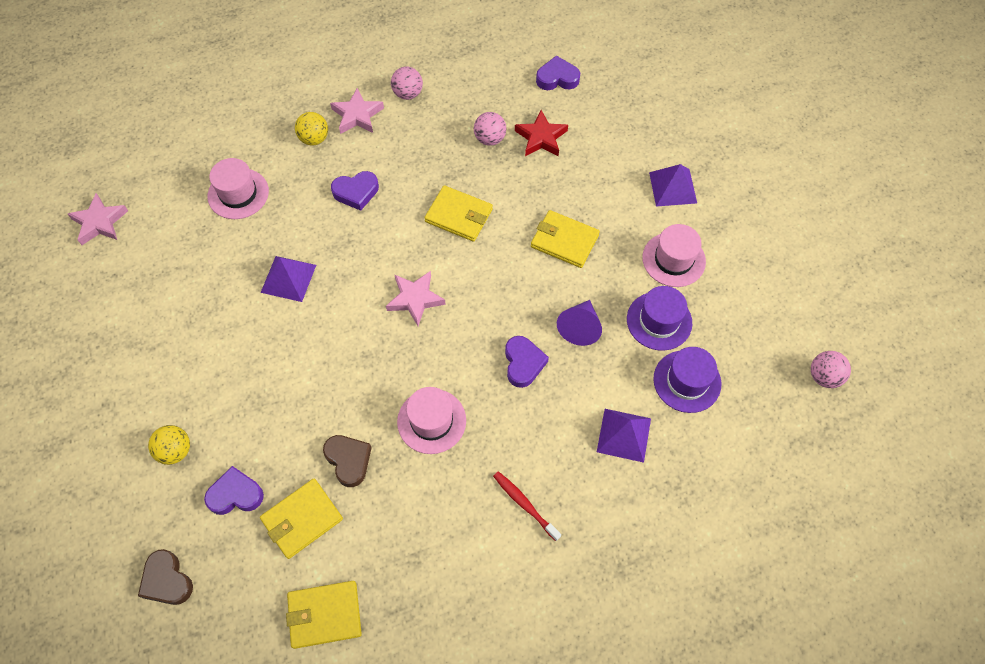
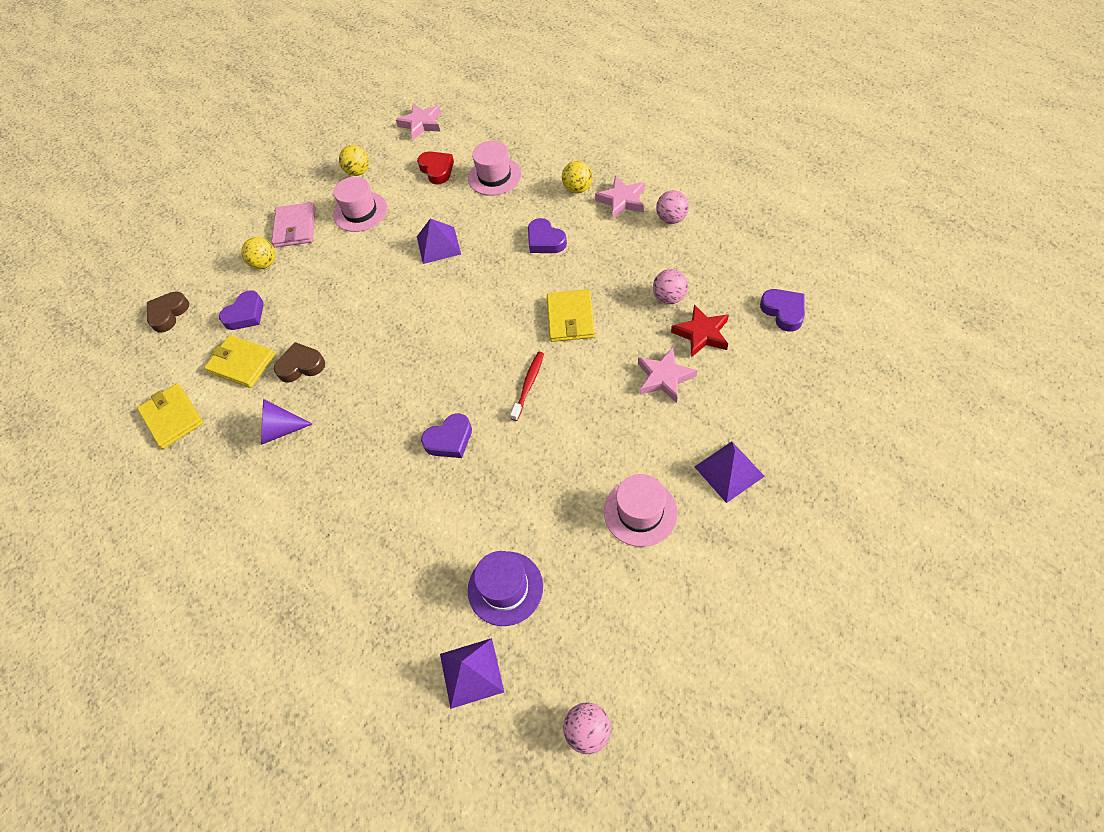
camera: 70 degrees right, 5 degrees down
(117, 309) = (358, 172): none -> yellow ball
(146, 401) = (295, 227): none -> pink wallet
(183, 237) = (437, 170): none -> red heart
(235, 494) = (245, 314): purple heart -> purple heart turned 75 degrees clockwise
(348, 460) = (301, 366): brown heart -> brown heart turned 135 degrees counterclockwise
(415, 299) = (468, 332): pink star -> pink star (664, 377)
(431, 421) = (360, 401): pink hat -> pink hat (360, 212)
(524, 504) = (314, 507): red toothbrush -> red toothbrush (528, 385)
(564, 241) = (598, 408): yellow wallet -> none
(580, 327) = (512, 466): purple cone -> purple cone (280, 430)
(624, 435) = (418, 557): purple pyramid -> purple pyramid (471, 672)
(659, 321) = (559, 531): purple hat -> none

